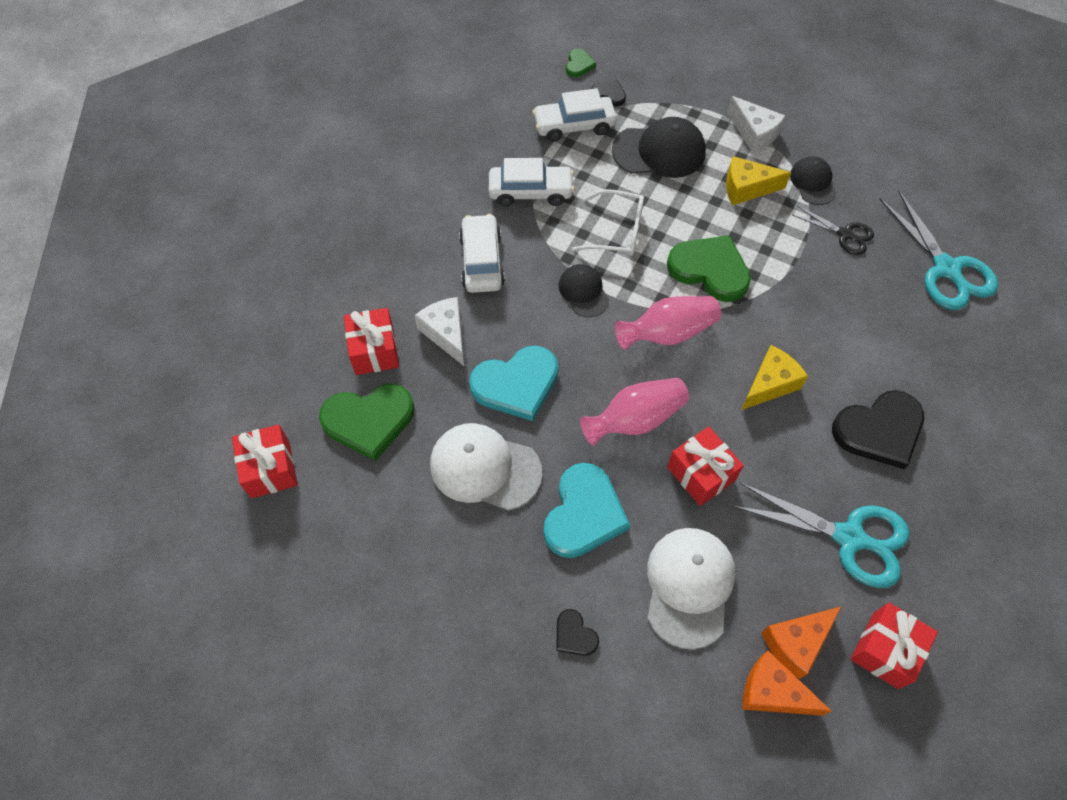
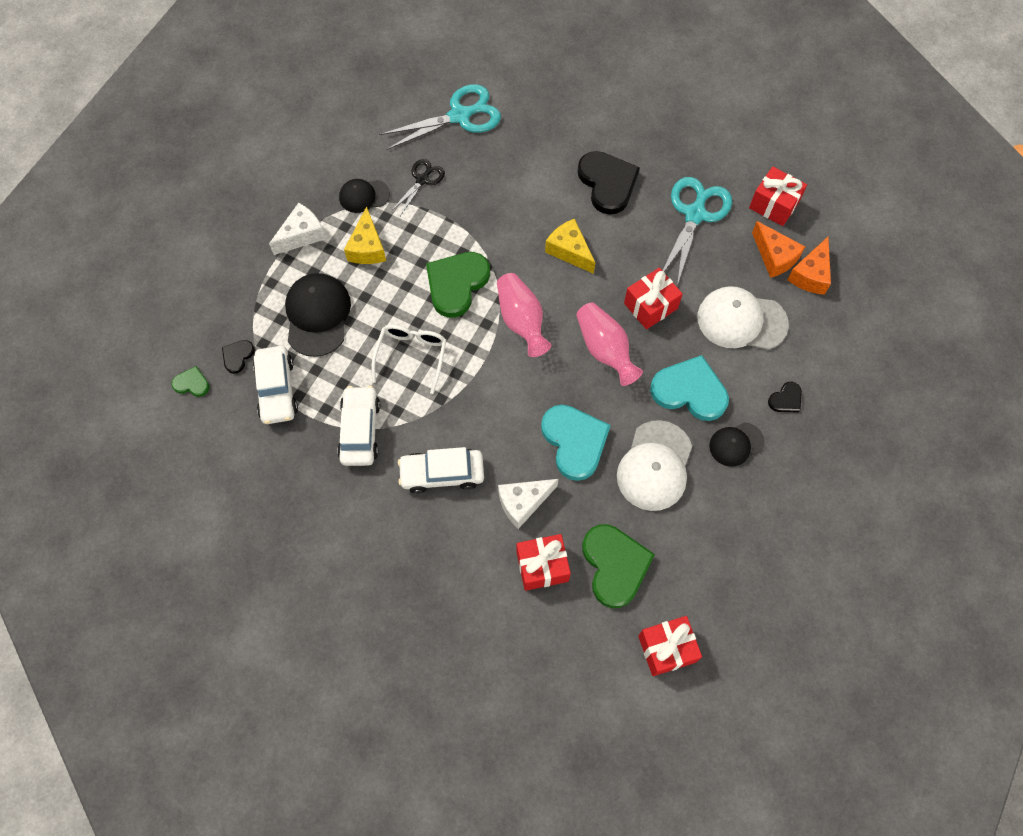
camera: 90 degrees left, 5 degrees up
(583, 292) = (478, 386): black cap -> black cap (736, 444)

